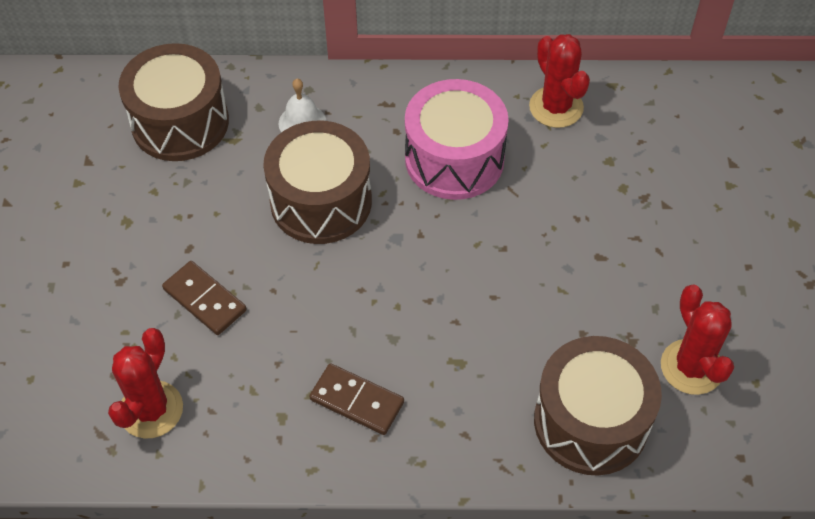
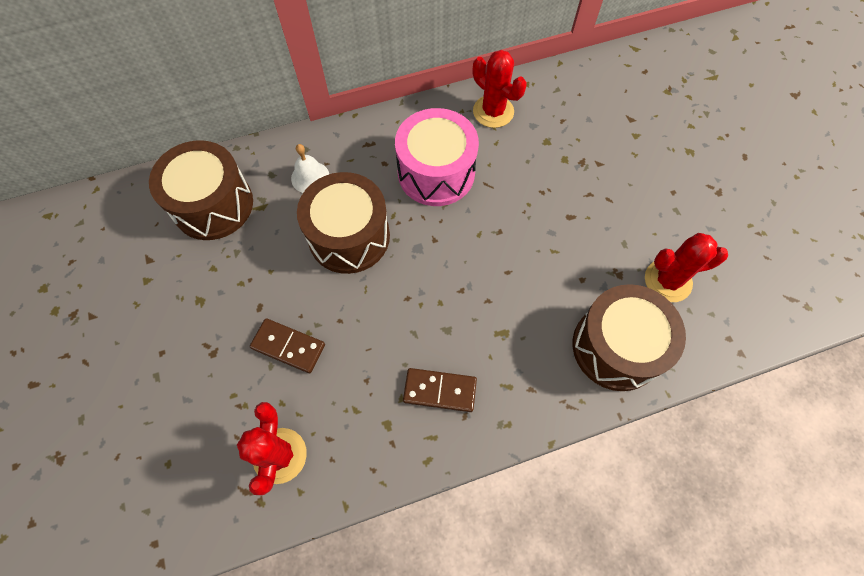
camera: 20 degrees left, 10 degrees up
(691, 367) = (668, 281): red cactus -> red cactus turned 60 degrees counterclockwise

